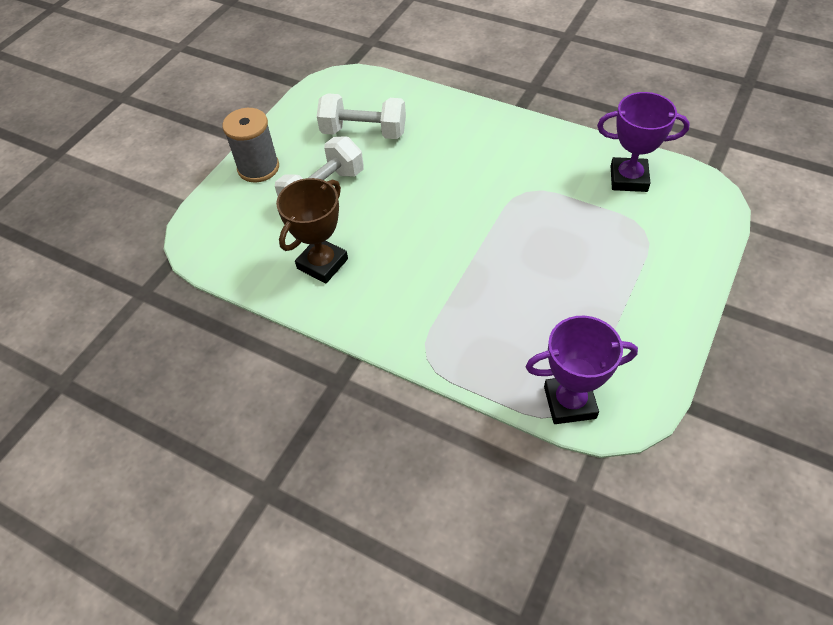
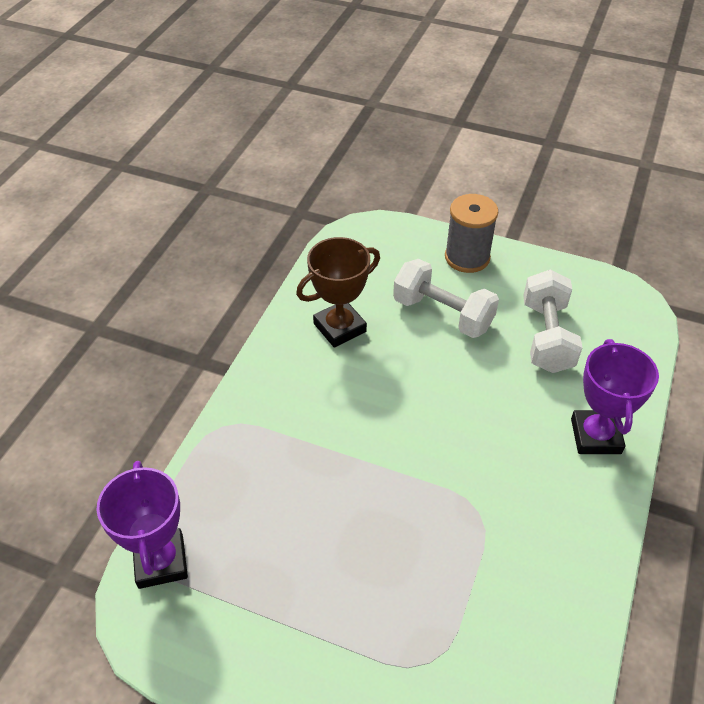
camera: 80 degrees right, 5 degrees down
(322, 264) = (340, 328): brown trophy -> brown trophy turned 60 degrees counterclockwise
(628, 178) = (530, 646): purple trophy -> purple trophy (596, 436)

